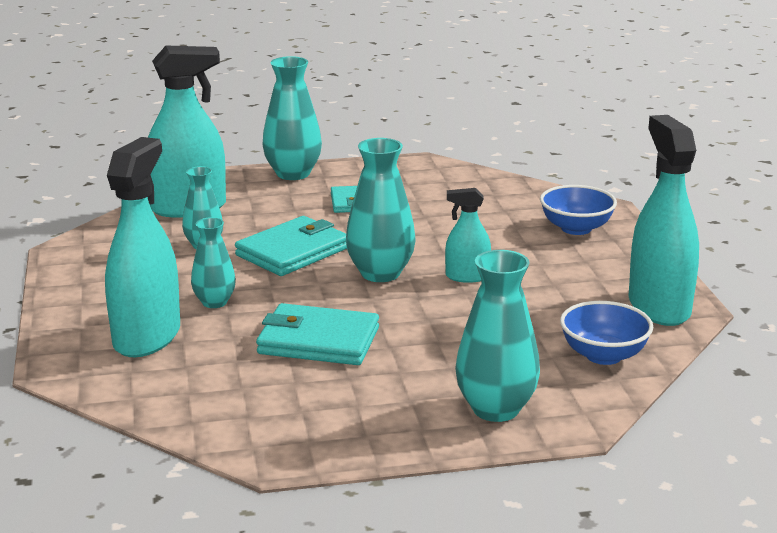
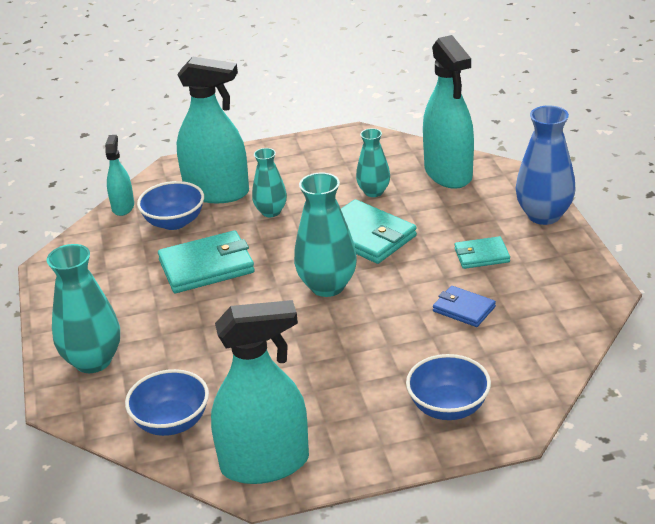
camera: 90 degrees right, 10 degrees up
(205, 365) = (174, 222): none -> blue bowl
(293, 174) = (544, 215): turquoise vase -> blue vase
(318, 341) = (207, 266): turquoise wallet -> turquoise wallet turned 60 degrees clockwise
(435, 215) = (463, 309): none -> blue wallet
(467, 276) = (324, 336): turquoise spray bottle -> turquoise spray bottle (123, 207)

